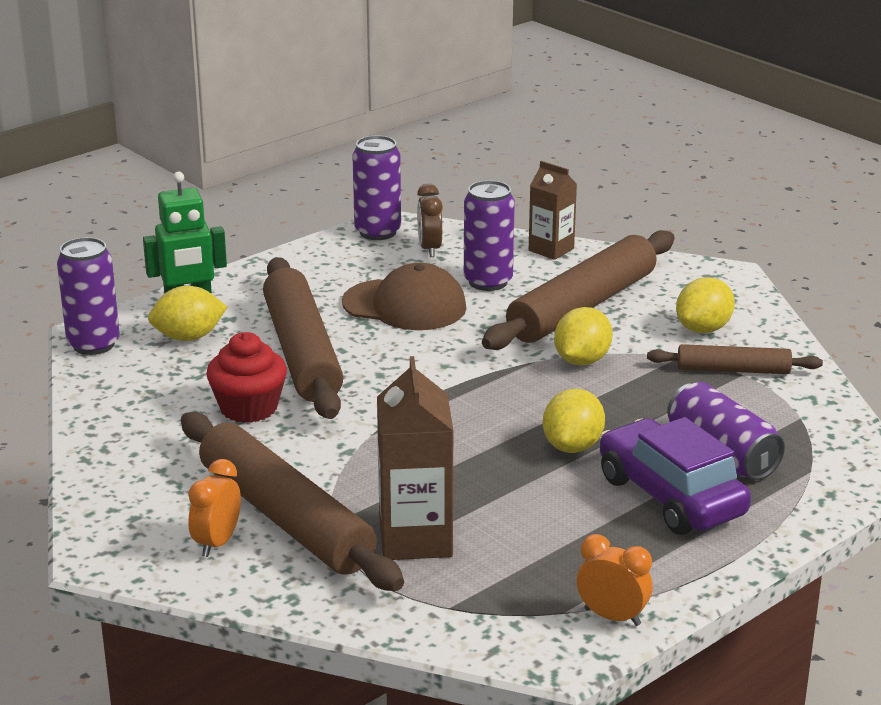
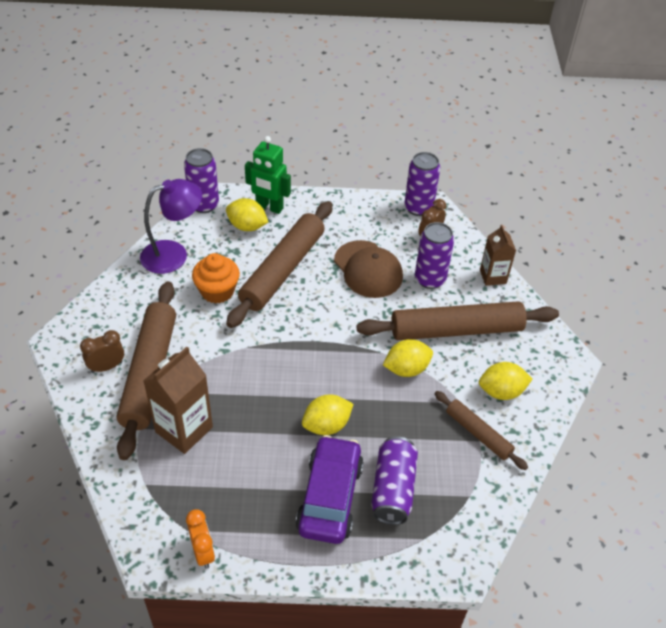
camera: 40 degrees right, 20 degrees up
(130, 405) = (174, 254): none -> purple lamp
(217, 543) = (107, 367): orange clock -> brown clock
(249, 408) = (217, 291): red cupcake -> orange cupcake

